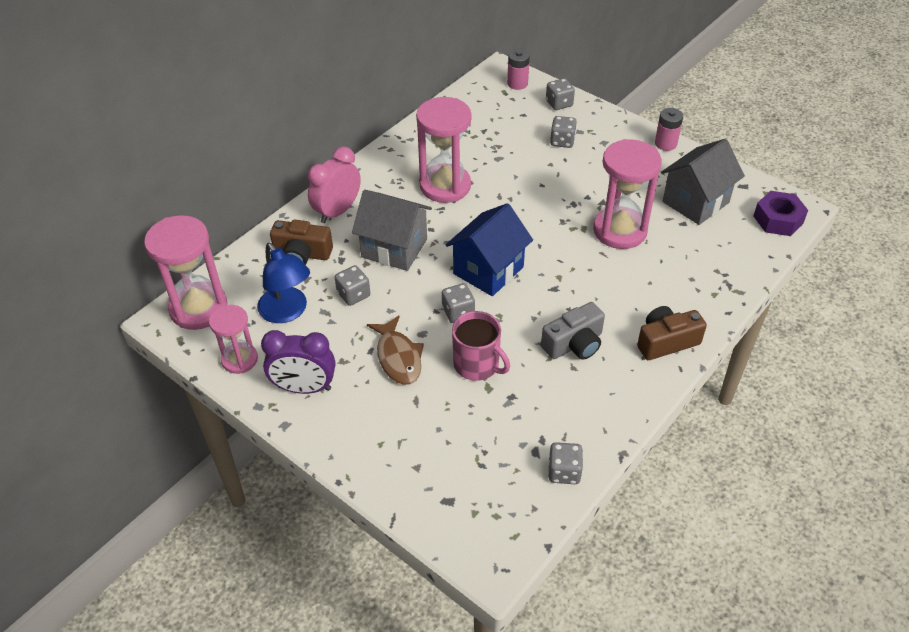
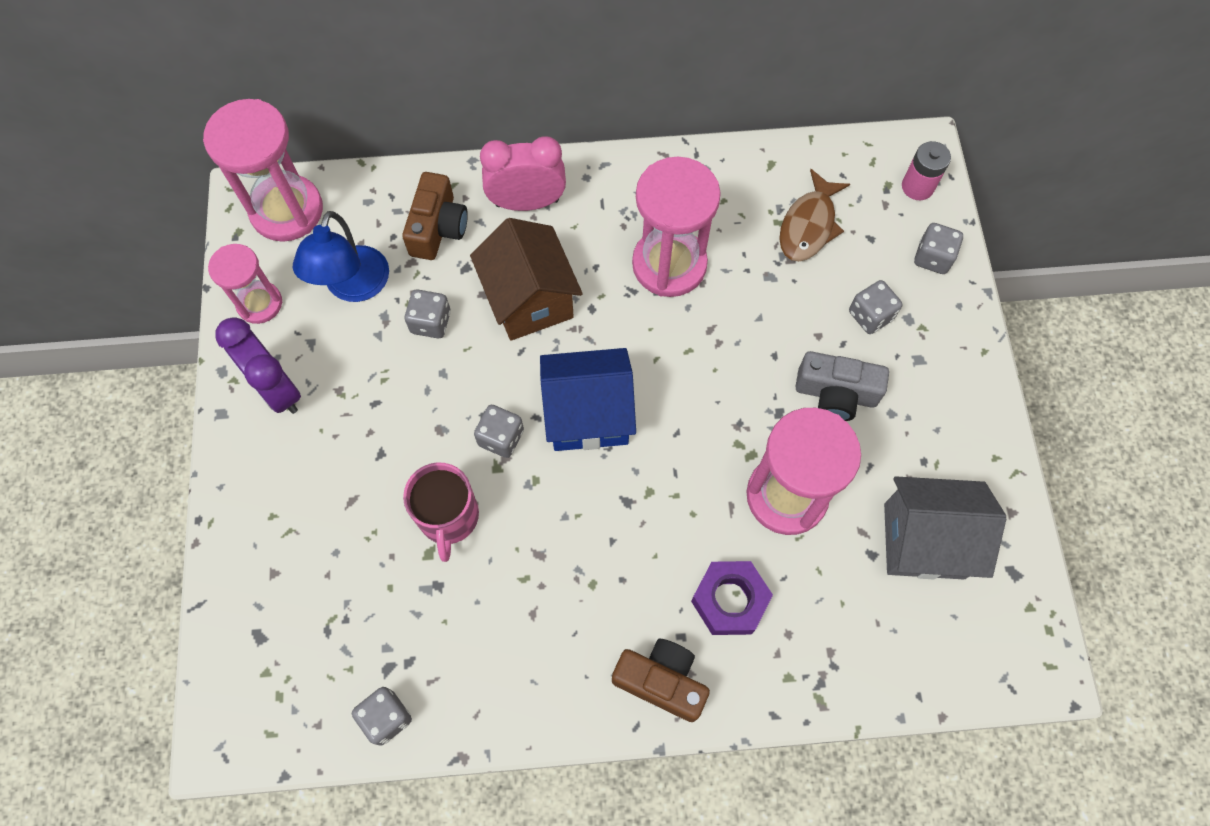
camera: 45 degrees right, 20 degrees up
(302, 254) = (438, 228): brown camera -> brown camera turned 135 degrees counterclockwise
(394, 248) = (529, 300): grey house -> brown house
(398, 357) = (389, 436): brown fish -> brown fish (809, 225)
(574, 344) = (566, 588): grey camera -> grey camera (835, 394)
(665, 144) = (993, 427): pink battery -> none
(778, 219) = (995, 658): purple nut -> purple nut (729, 600)

